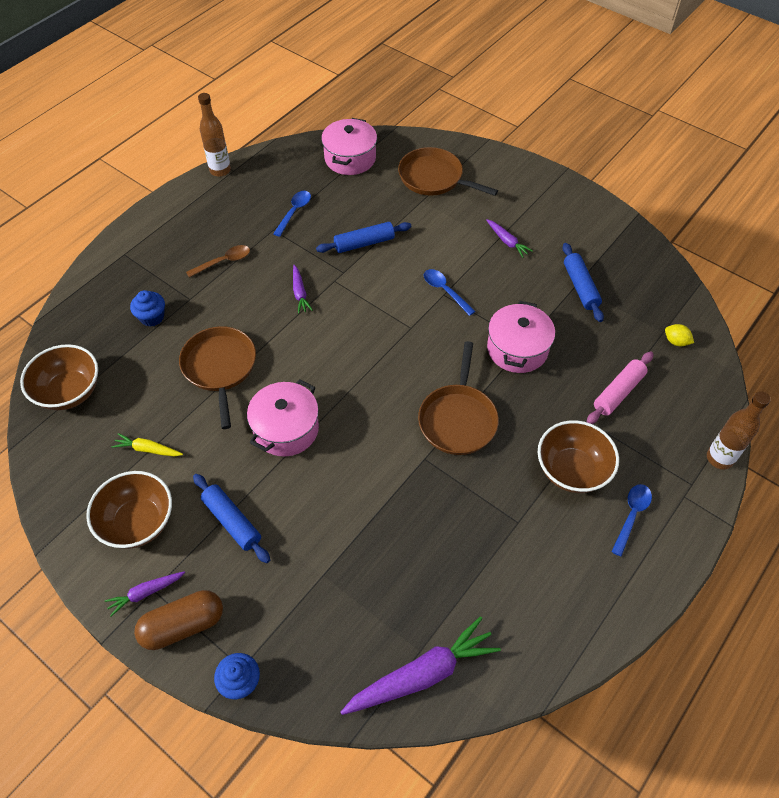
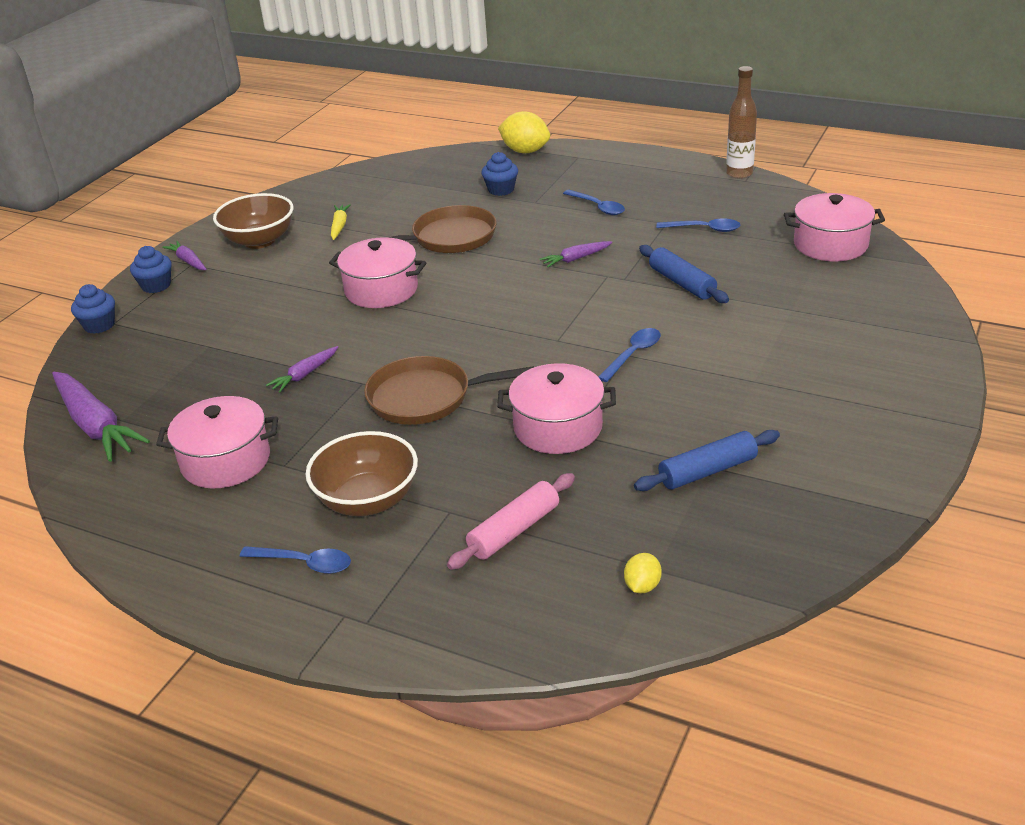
camera: 80 degrees right, 20 degrees down
(69, 392) = (395, 176): brown bowl -> none
(86, 286) = (525, 151): none -> yellow lemon
(183, 625) = (156, 285): brown capsule -> blue cupcake
(223, 262) = (597, 207): brown spoon -> blue spoon
(232, 521) = (265, 285): blue rolling pin -> none
(433, 178) = (845, 311): brown pan -> none
(502, 564) = (226, 461): none -> pink pot
(507, 241) = (760, 391): purple carrot -> purple carrot (304, 375)
(618, 392) = (514, 531): pink rolling pin -> pink rolling pin turned 75 degrees counterclockwise
(719, 458) = (419, 652): brown bottle -> none

